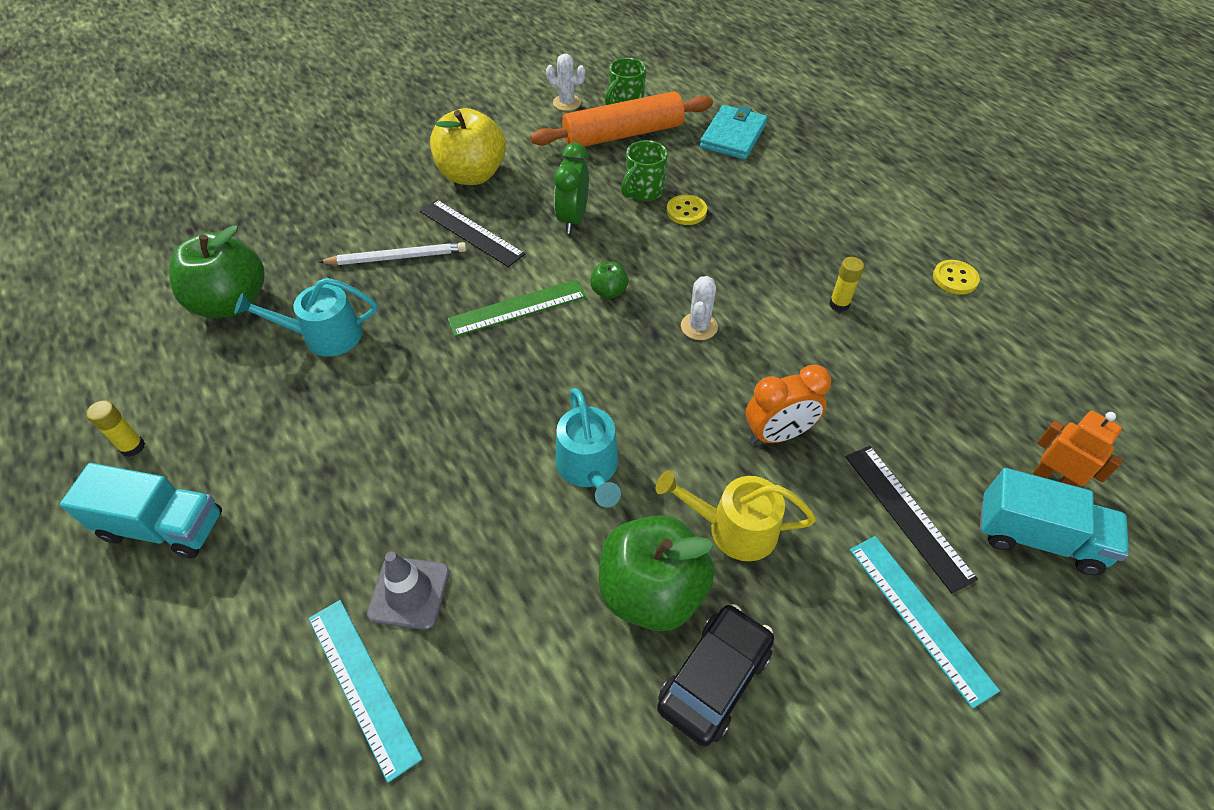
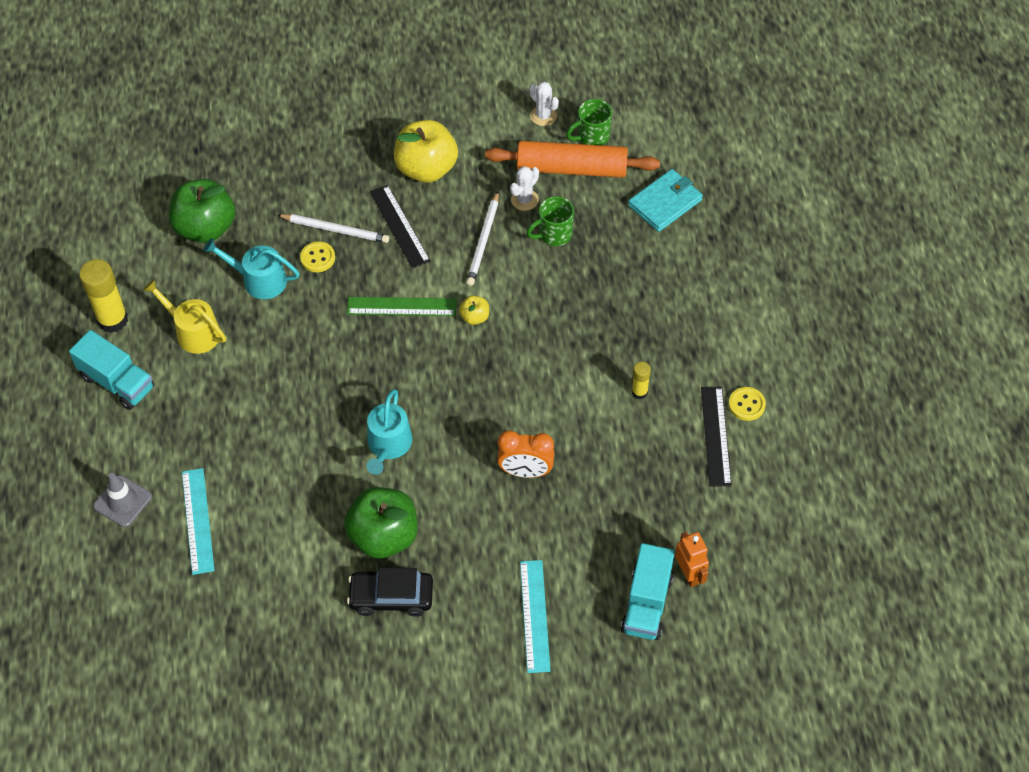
camera: 25 degrees right, 5 degrees up
(132, 447) = (113, 320): yellow glue stick -> yellow glue stick, size x1.91
(409, 593) = (243, 480): grey traffic cone -> grey traffic cone (122, 501)
(573, 219) = (483, 241): green clock -> white pencil
(609, 291) = (475, 317): green apple -> yellow apple
(686, 211) = (576, 266): yellow button -> yellow button (317, 258)
(699, 326) = (523, 371): white cactus -> white cactus (524, 200)
(714, 679) = (391, 597): black car -> black car turned 150 degrees counterclockwise
(734, 528) = (457, 520): yellow watering can -> yellow watering can (193, 332)
(907, 515) = (573, 556): black ruler -> black ruler (715, 436)
(1037, 537) = (647, 603): turquoise truck -> turquoise truck turned 60 degrees clockwise

